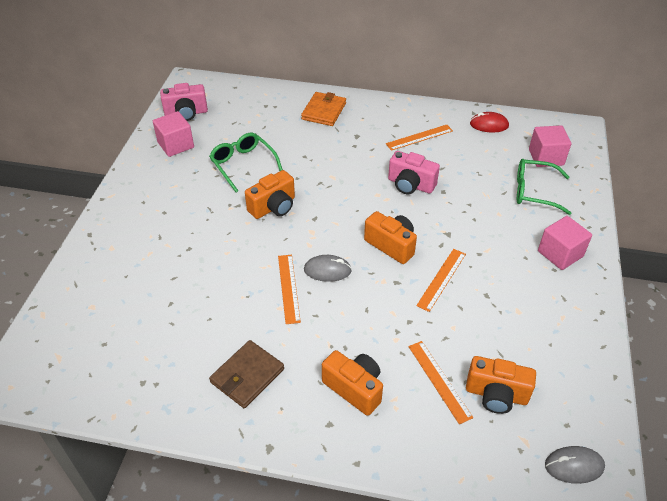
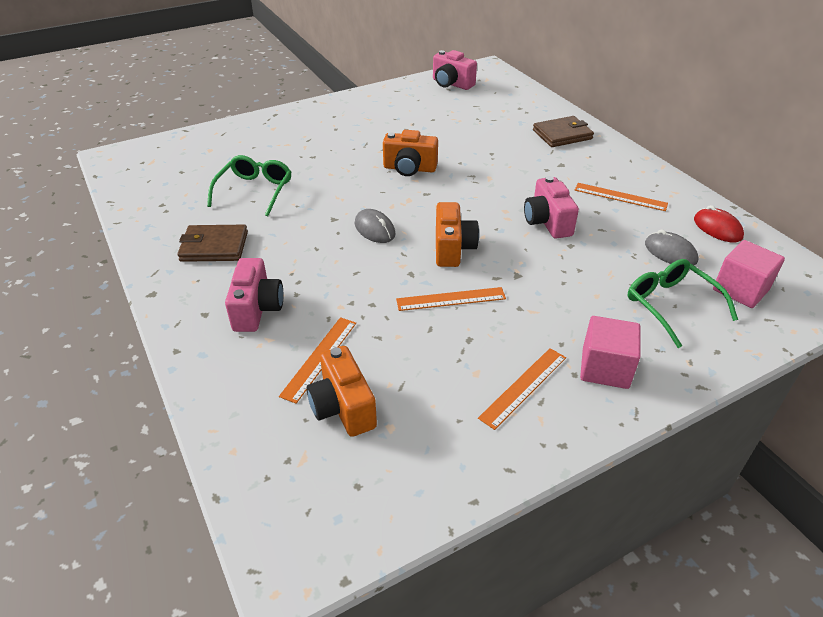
camera: 50 degrees right, 5 degrees down
(176, 145) = (411, 97): pink cube -> none
(243, 165) = (435, 133): green glasses -> green glasses (255, 191)
(289, 288) = (329, 220): orange ruler -> orange ruler (524, 387)
(324, 111) = (562, 135): orange wallet -> brown wallet
(354, 388) = (257, 309): orange camera -> pink camera
(574, 466) = (304, 517): grey mouse -> grey mouse (670, 252)

